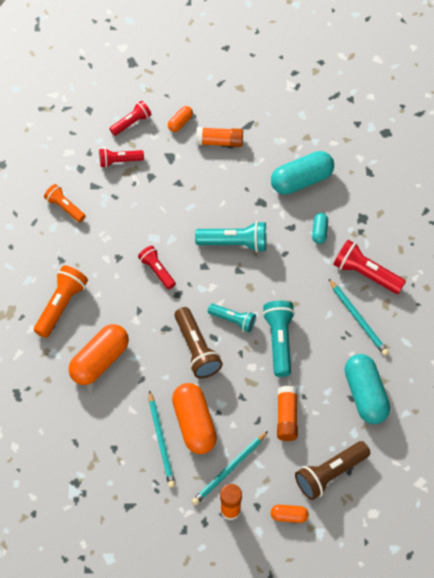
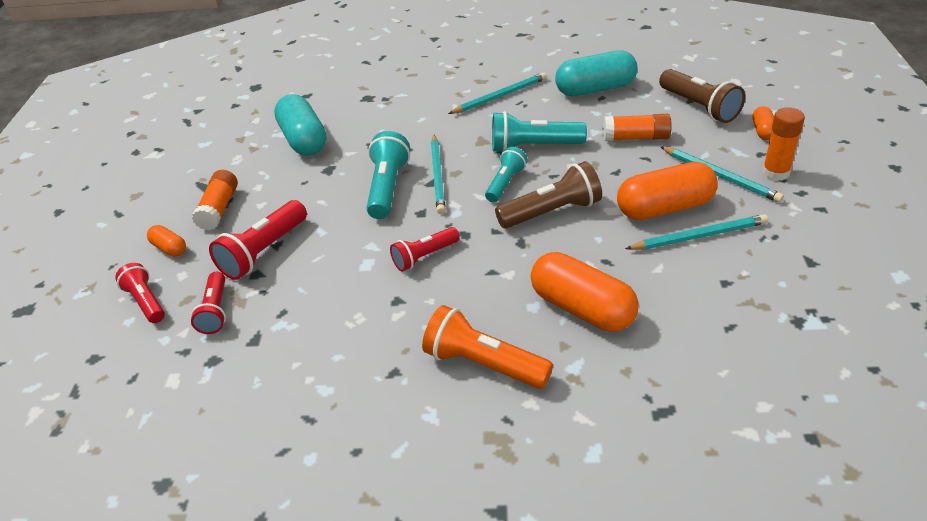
camera: 85 degrees left, 20 degrees down
(65, 207) = (288, 375): orange flashlight -> none
(247, 275) = (438, 175): none -> turquoise pencil
(319, 232) = (381, 125): turquoise capsule -> none
(365, 274) = (442, 93): red flashlight -> red flashlight (264, 252)

